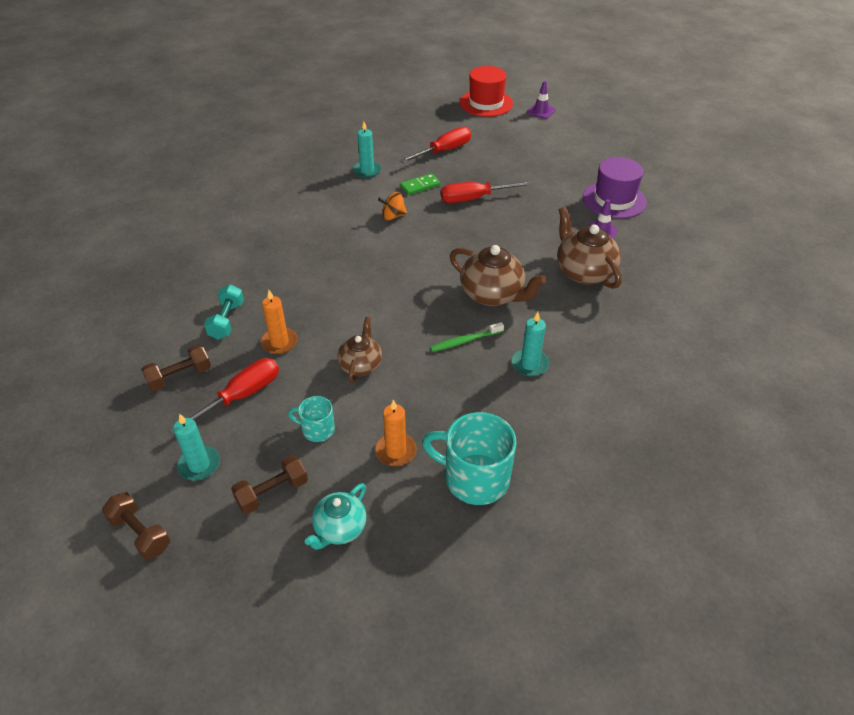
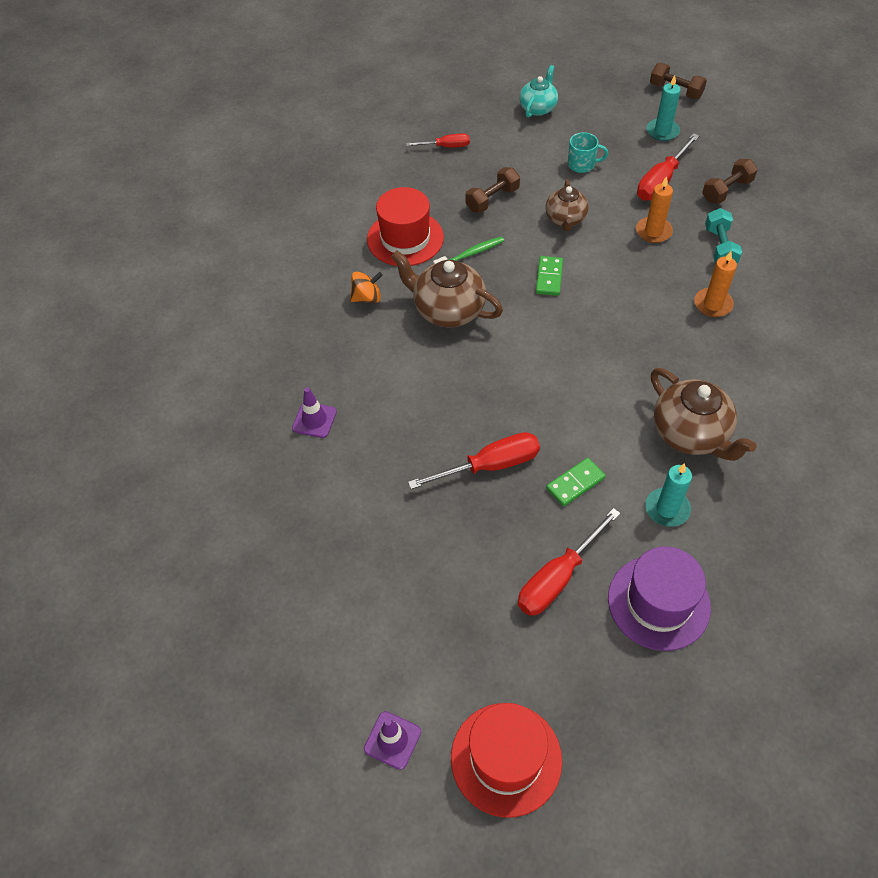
camera: 175 degrees right, 10 degrees up
(272, 492) = (596, 122): brown dumbbell -> brown dumbbell (492, 199)
(393, 216) = (596, 416): orange spinning top -> orange spinning top (367, 298)
(396, 311) = (549, 277): none -> green domino
(396, 451) = (512, 157): orange candle -> orange candle (713, 304)
(475, 478) = (446, 147): turquoise mug -> red screwdriver
(530, 364) = (405, 238): turquoise candle -> red hat
(583, 272) = (343, 353): brown teapot -> brown teapot (691, 434)
(614, 200) = (287, 488): purple hat -> purple hat (658, 602)

